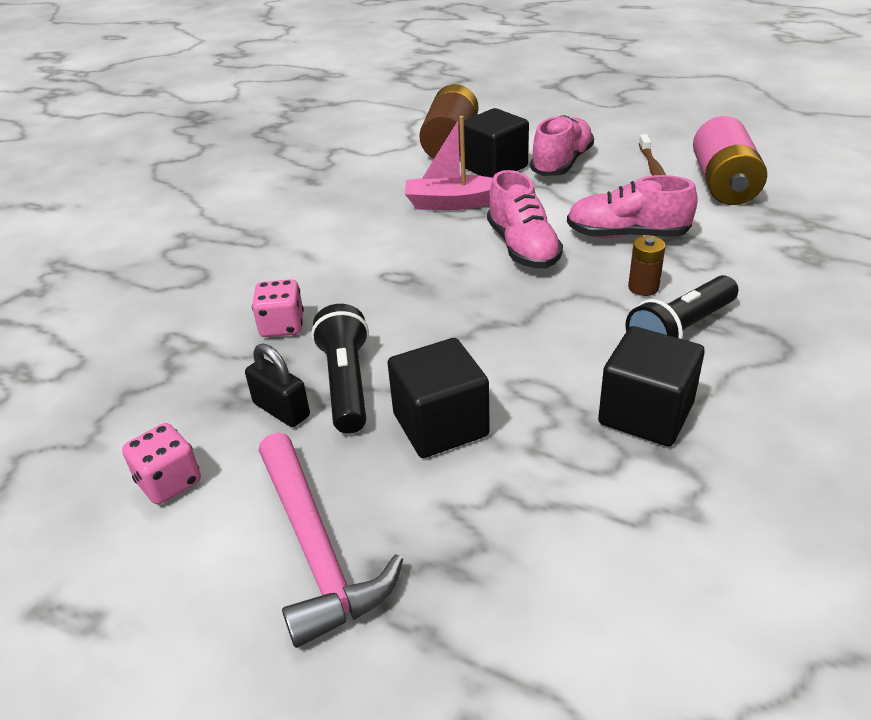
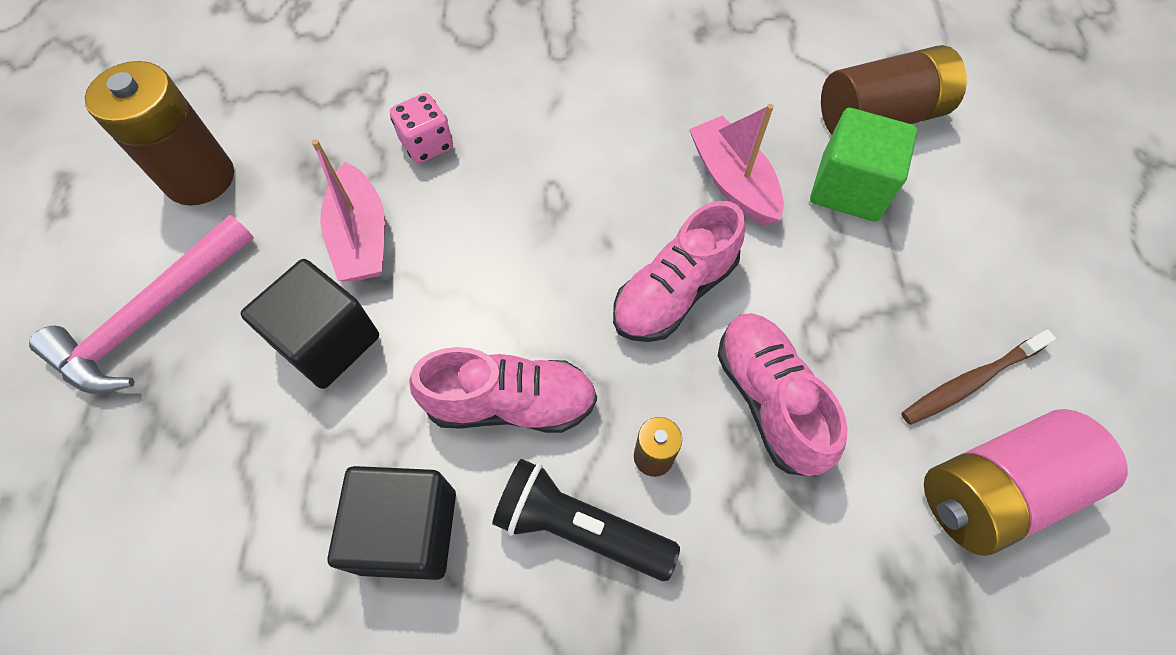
camera: 60 degrees right, 25 degrees up
(169, 482) = (200, 178): pink dice -> brown battery
(281, 410) = (308, 206): black padlock -> none
(346, 383) = (361, 237): black flashlight -> pink boat
(494, 167) = (849, 188): black cube -> green cube
(561, 163) = (912, 259): pink shoe -> pink shoe (511, 403)

